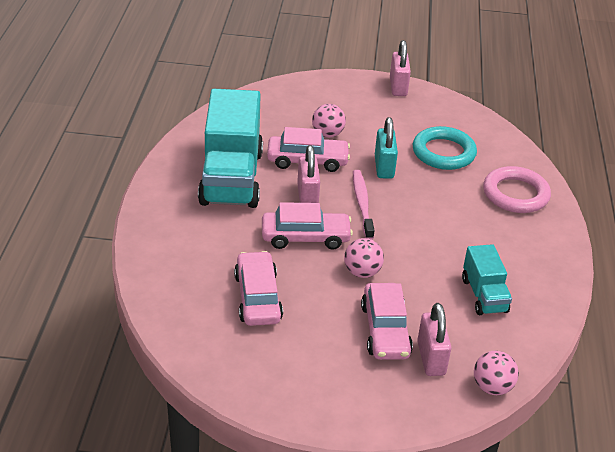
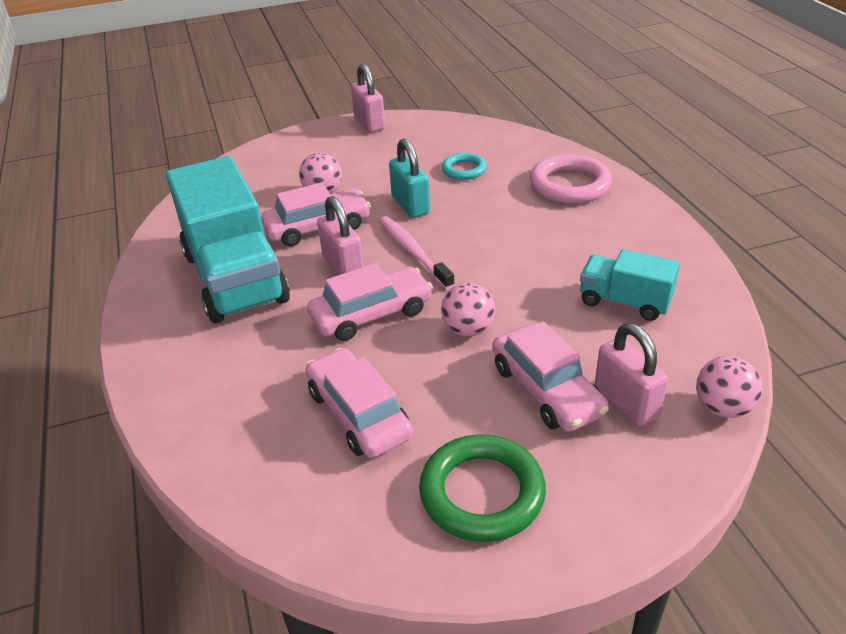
camera: 20 degrees left, 0 degrees up
(301, 372) = (482, 493): none -> green ring
(443, 152) = (464, 170): turquoise ring -> turquoise ring, size x0.58
(484, 295) = (624, 302): turquoise truck -> turquoise truck turned 150 degrees clockwise

